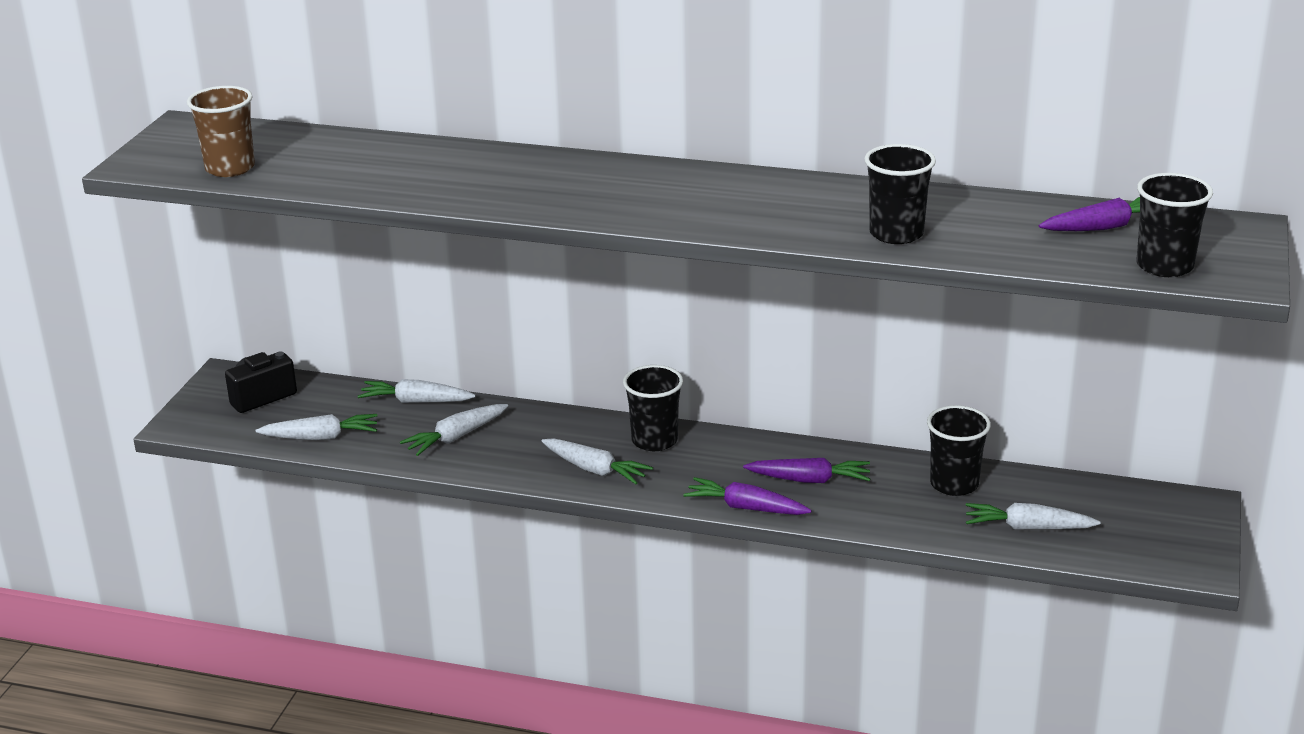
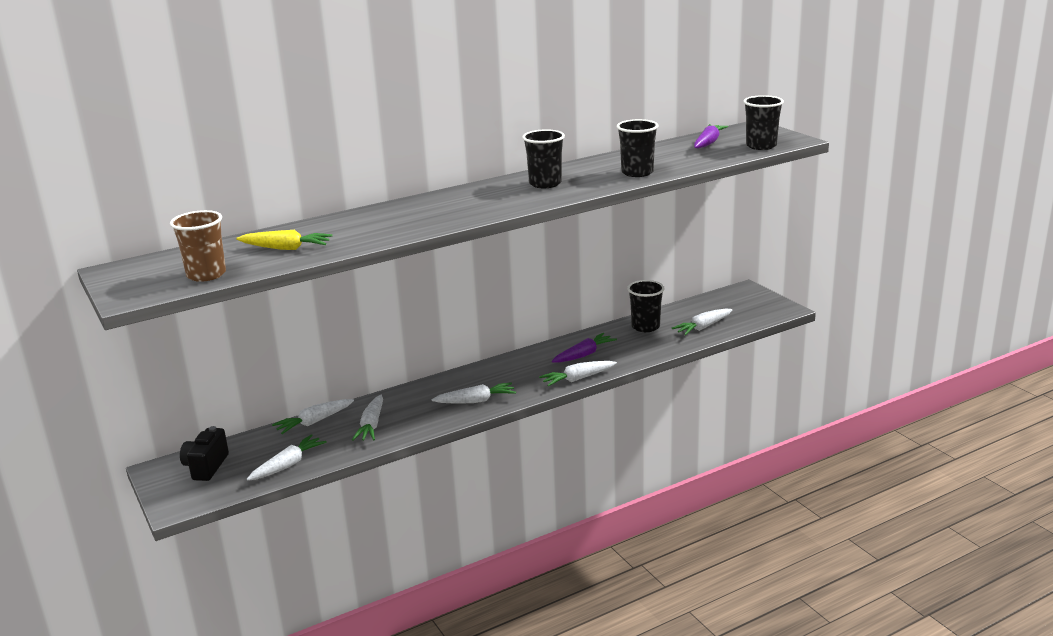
camera: 45 degrees left, 5 degrees down
(346, 168) = (286, 248): none -> yellow carrot
(654, 440) = (481, 375): black cup -> black cup (545, 184)
(746, 508) = (578, 379): purple carrot -> white carrot

